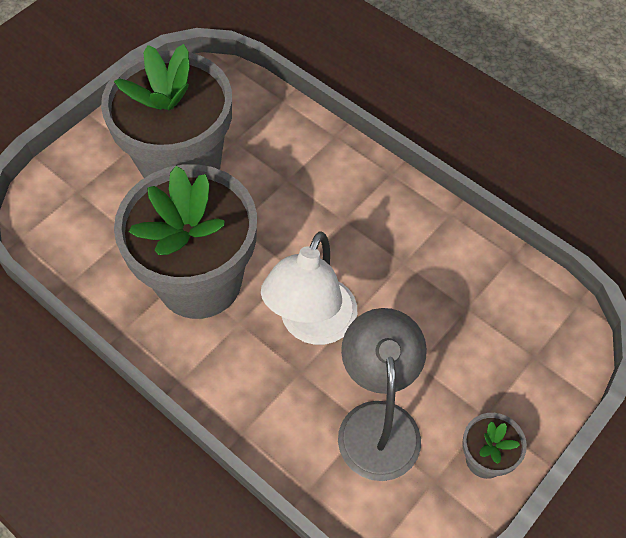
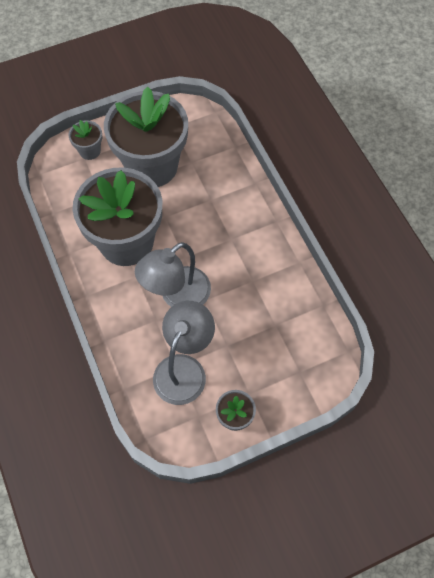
camera: 25 degrees right, 5 degrees up
(80, 178) = (90, 151): none -> grey flower pot
(312, 325) = (177, 296): white lamp -> grey lamp

